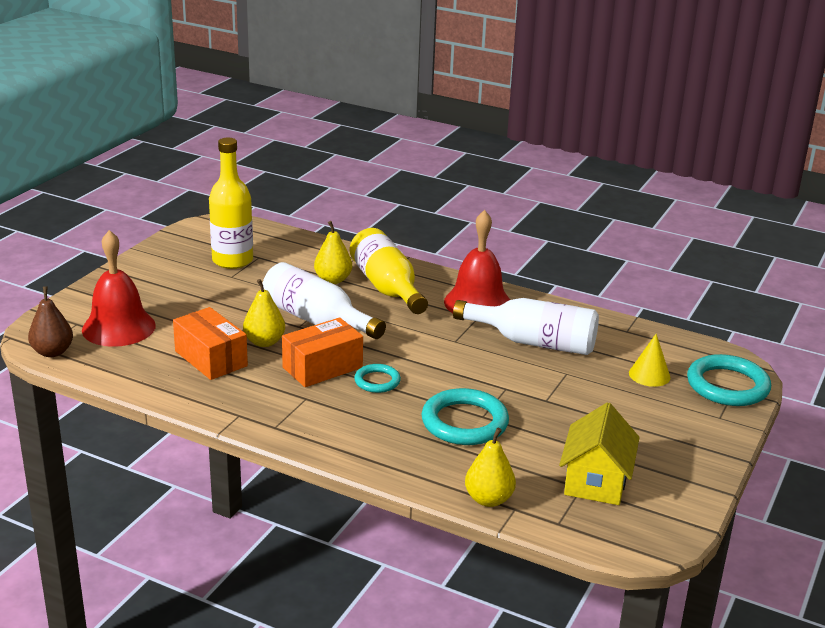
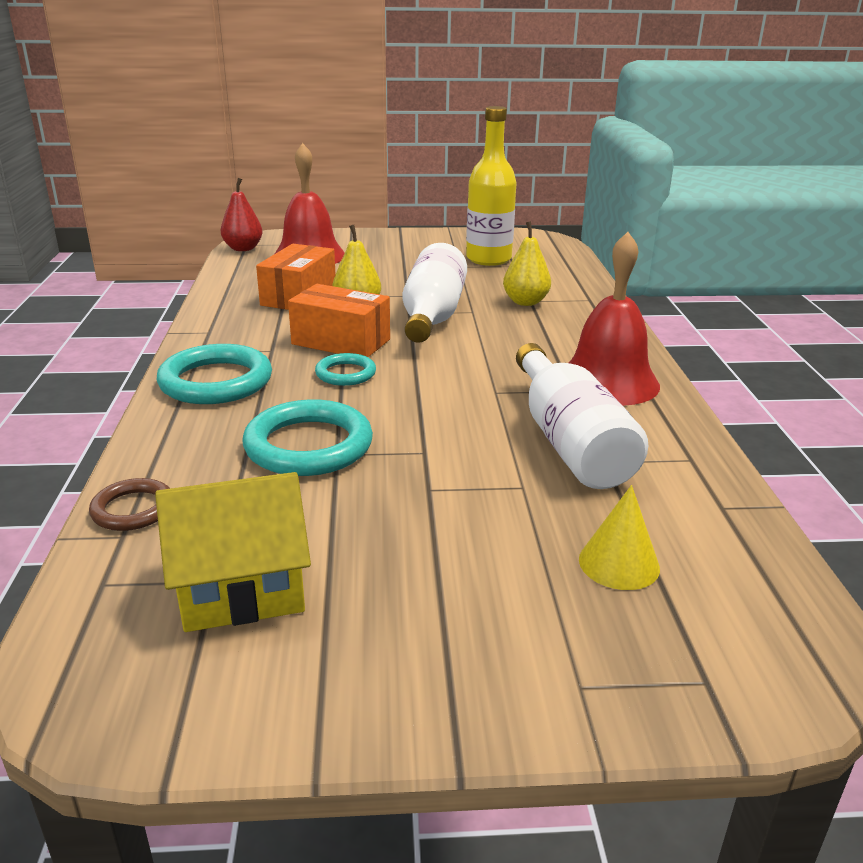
camera: 60 degrees right, 0 degrees up
(52, 352) = (243, 248): brown pear -> red pear
(387, 287) = (555, 328): yellow bottle -> none
(488, 499) = (133, 509): yellow pear -> brown ring
(727, 386) = (707, 668): turquoise ring -> turquoise ring (216, 381)

